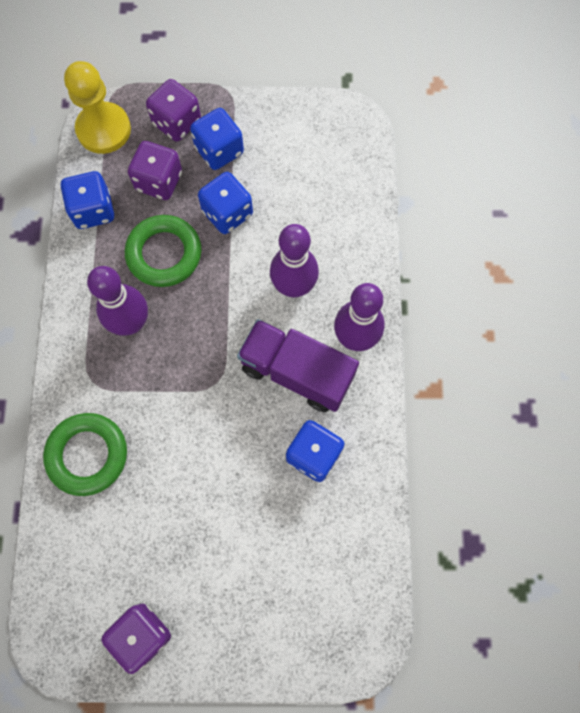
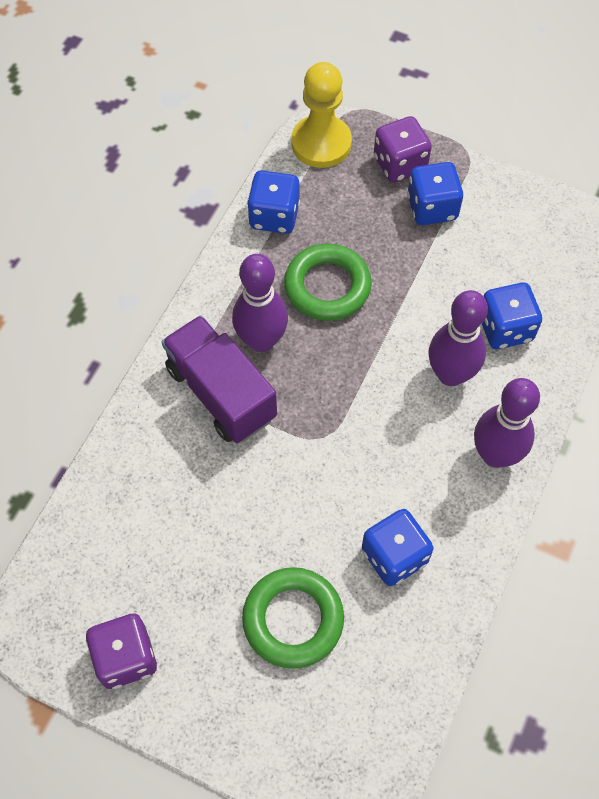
camera: 25 degrees right, 10 degrees down
(87, 455) = (156, 451): green ring -> green ring (293, 619)
(159, 181) = (354, 214): purple dice -> none
(227, 213) = (412, 273): blue dice -> blue dice (505, 329)
(296, 372) = (414, 463): purple truck -> purple truck (221, 393)

